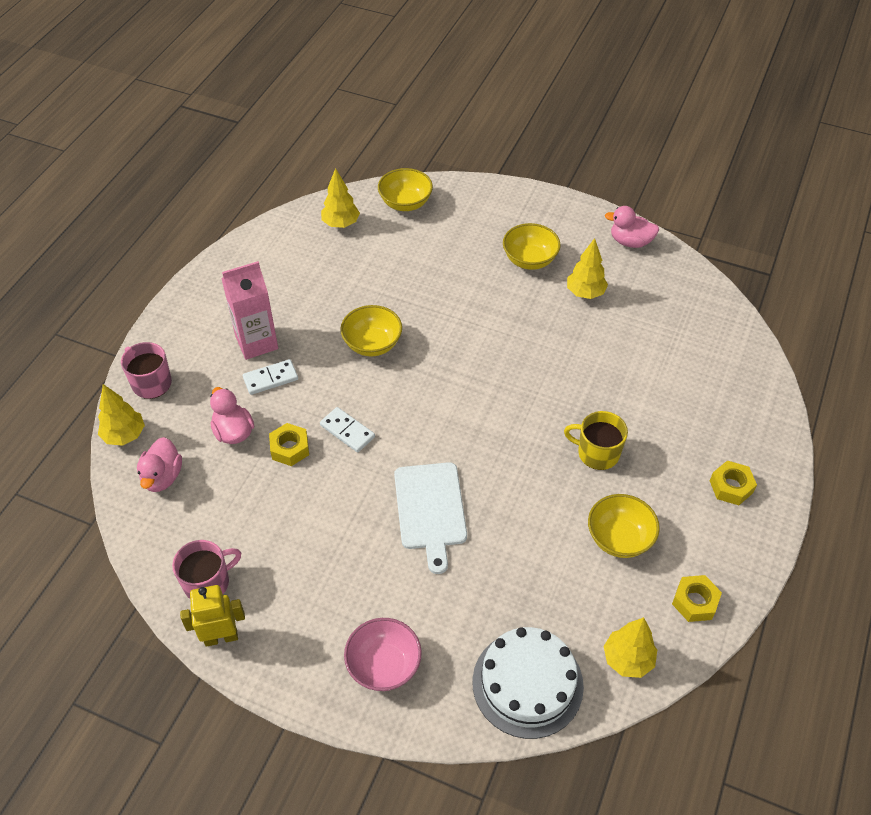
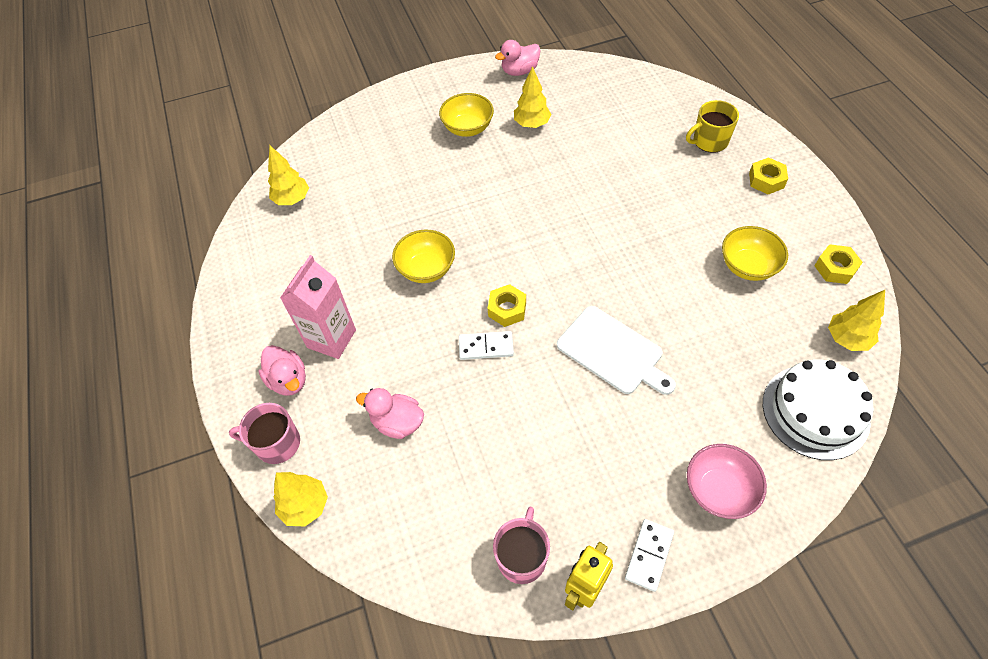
camera: 40 degrees left, 5 degrees up
(162, 477) = (381, 509): pink duck -> pink duck (288, 380)
(270, 379) = (378, 357): white domino -> white domino (649, 555)
(290, 448) = (458, 396): yellow nut -> yellow nut (507, 309)
(405, 203) = (327, 150): yellow bowl -> none
(597, 453) = (668, 223): yellow mug -> yellow mug (709, 141)

